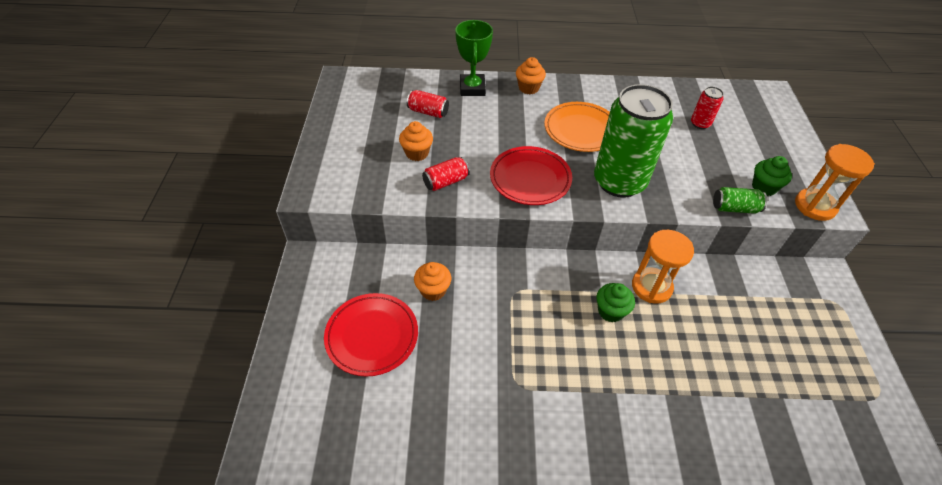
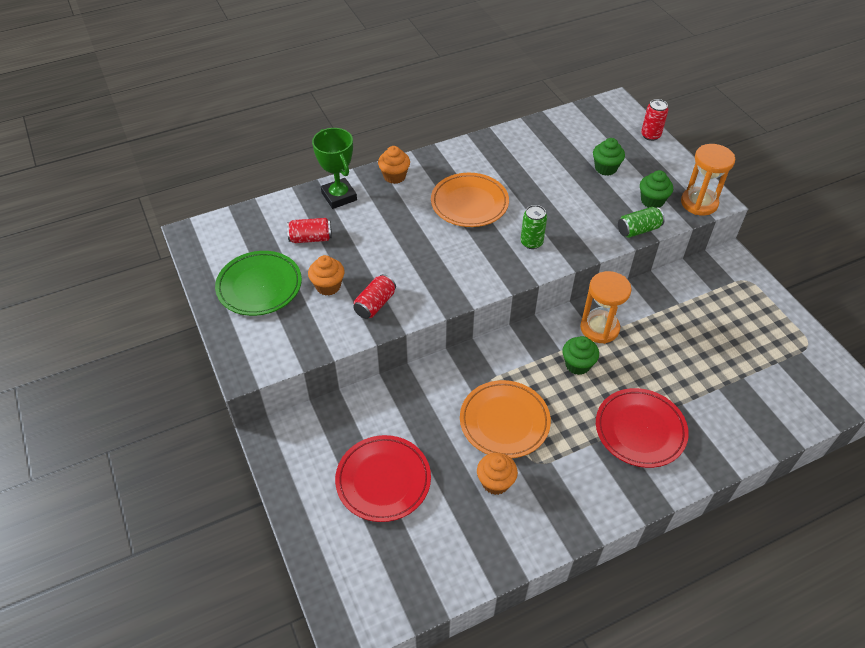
camera: 25 degrees left, 0 degrees up
(363, 133) = (259, 286): none -> green plate
(433, 290) = (413, 414): orange cupcake -> orange cupcake (495, 482)
(510, 333) = (504, 421): none -> orange plate
(530, 179) = (451, 270): red plate -> red plate (640, 430)
(619, 182) = (531, 242): green can -> green can, size x0.43
(700, 123) = (570, 158): red can -> red can (650, 135)
(731, 143) = (605, 168): none -> green cupcake

